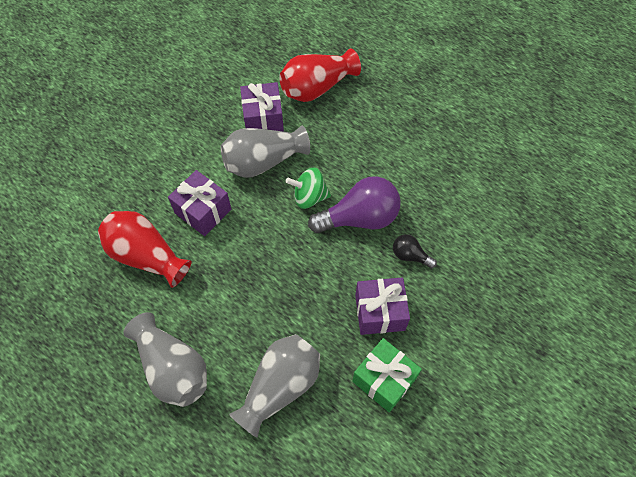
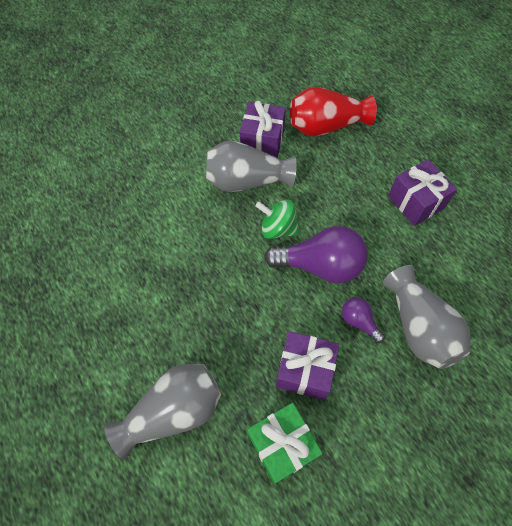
camera: 20 degrees right, 0 degrees up
(146, 256) = (101, 236): red vase -> none
(173, 368) = (79, 353): grey vase -> grey vase (419, 327)
(203, 211) = (171, 210): purple gift -> purple gift (416, 202)
(410, 255) = (359, 322): black light bulb -> purple light bulb

